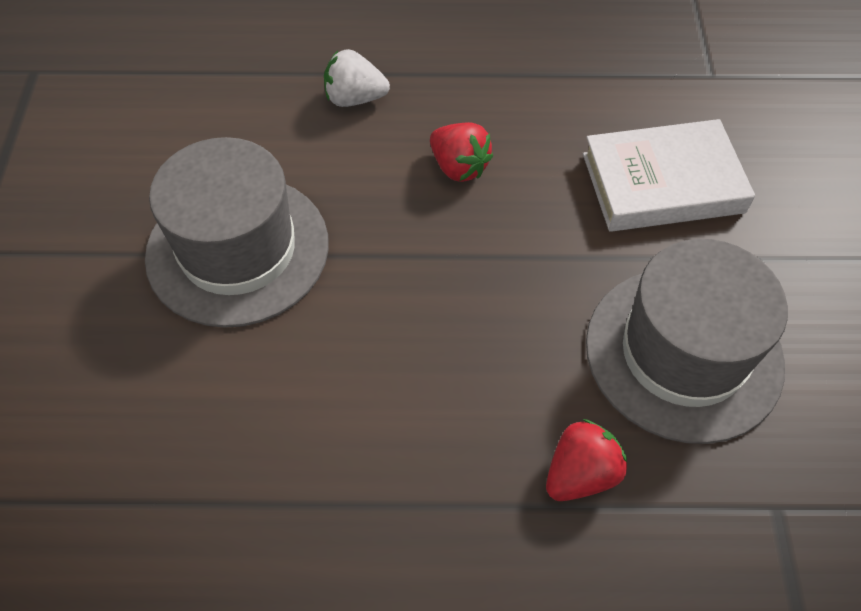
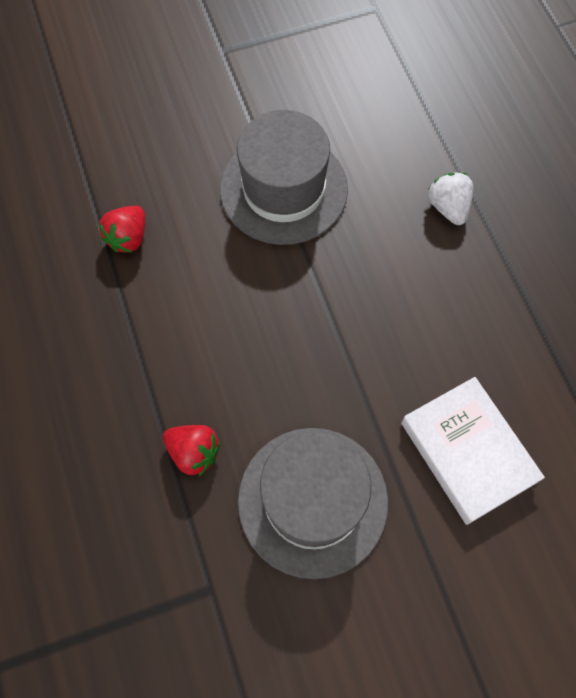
camera: 70 degrees right, 10 degrees up
(459, 167) = (415, 299): red strawberry -> red strawberry (128, 238)

